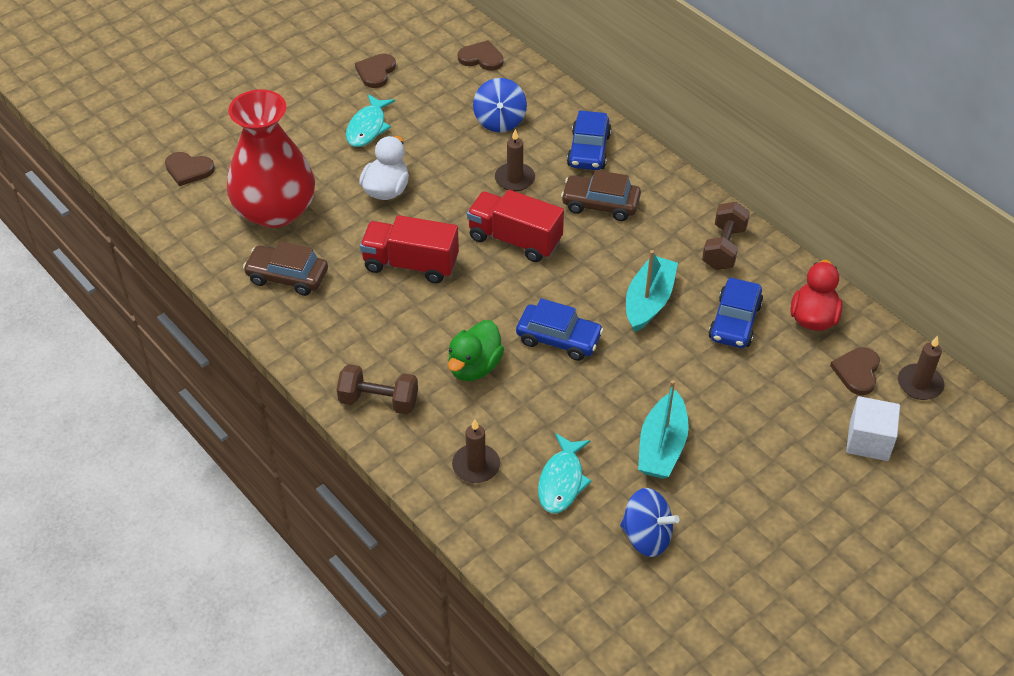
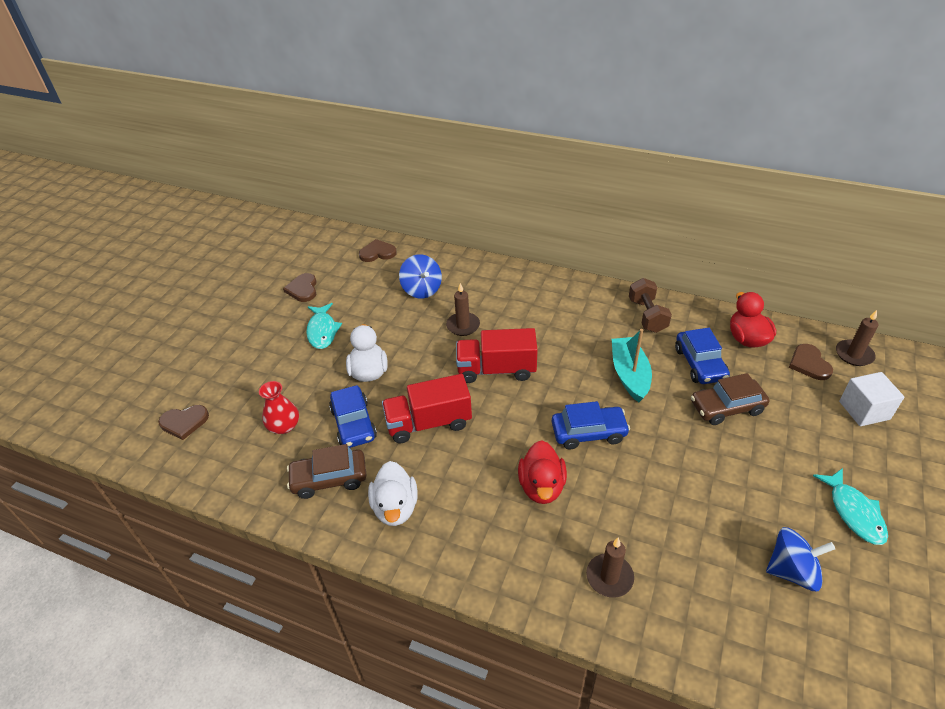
camera: 25 degrees left, 5 degrees down
(275, 210) = (284, 426): red vase -> red vase, size x0.44
(329, 327) = (395, 507): none -> white duck
(379, 401) = (484, 557): brown dumbbell -> none
(474, 367) = (541, 486): green duck -> red duck
(562, 481) = (688, 555): turquoise fish -> turquoise fish (854, 512)
(588, 150) = (501, 286): blue car -> blue car (353, 424)
(600, 204) = (539, 319): brown car -> brown car (726, 407)
(662, 446) = (735, 485): turquoise boat -> none

